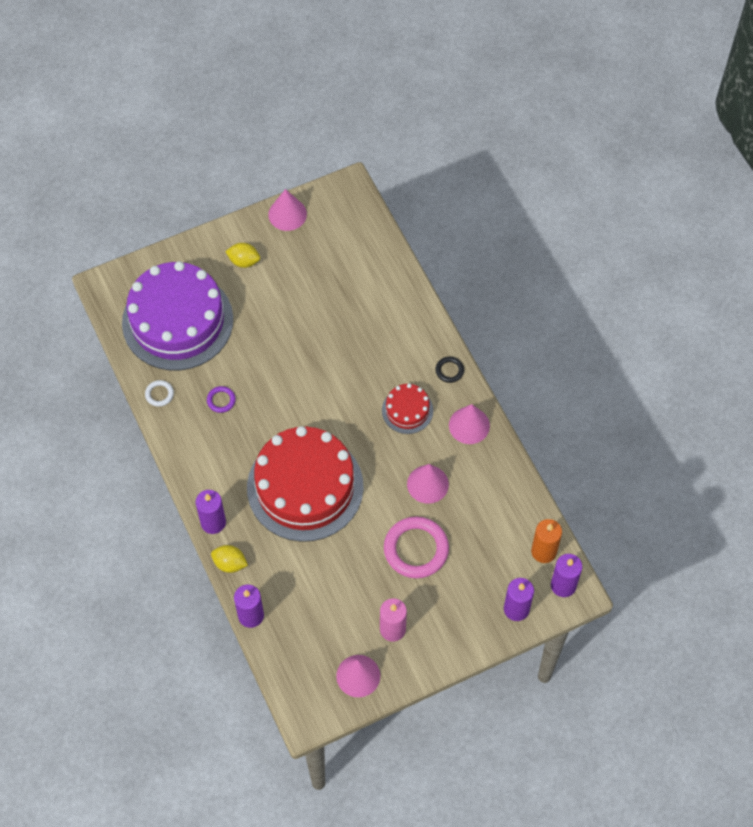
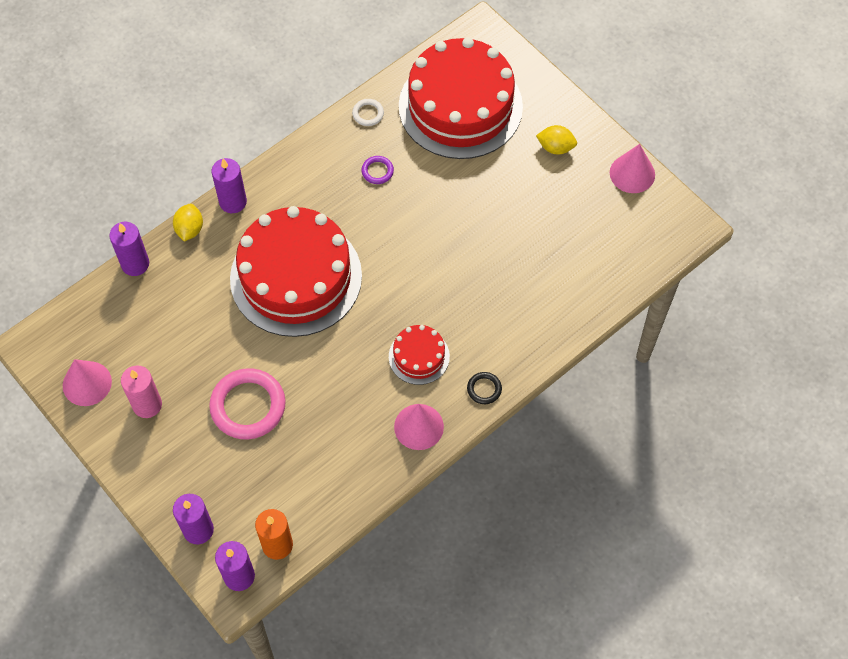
camera: 75 degrees right, 0 degrees up
(177, 321) = (460, 106): purple cake -> red cake
(244, 261) = (555, 147): yellow lemon -> yellow lemon turned 75 degrees counterclockwise
(427, 484) = (331, 399): pink cone -> none

